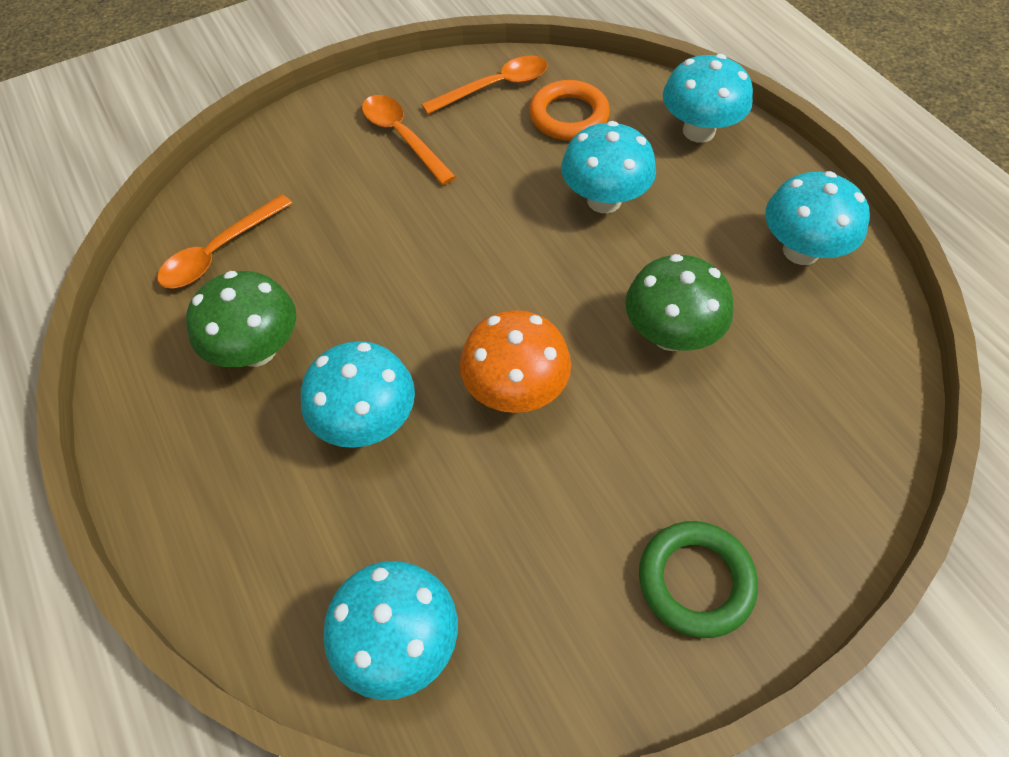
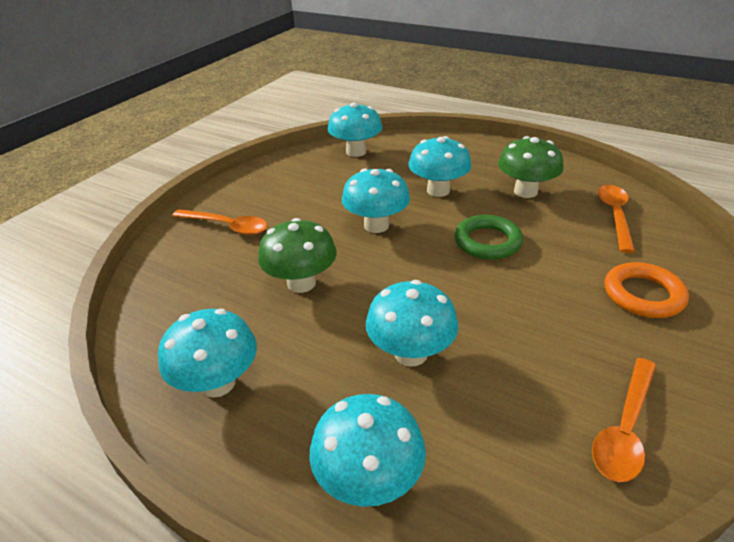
camera: 150 degrees right, 20 degrees down
(402, 137) = (626, 332): orange spoon -> orange spoon (227, 226)
(515, 390) = (376, 225): orange mushroom -> turquoise mushroom
(568, 116) = (517, 428): orange ring -> orange ring (643, 295)
(695, 581) = (242, 200): green ring -> green ring (487, 242)

